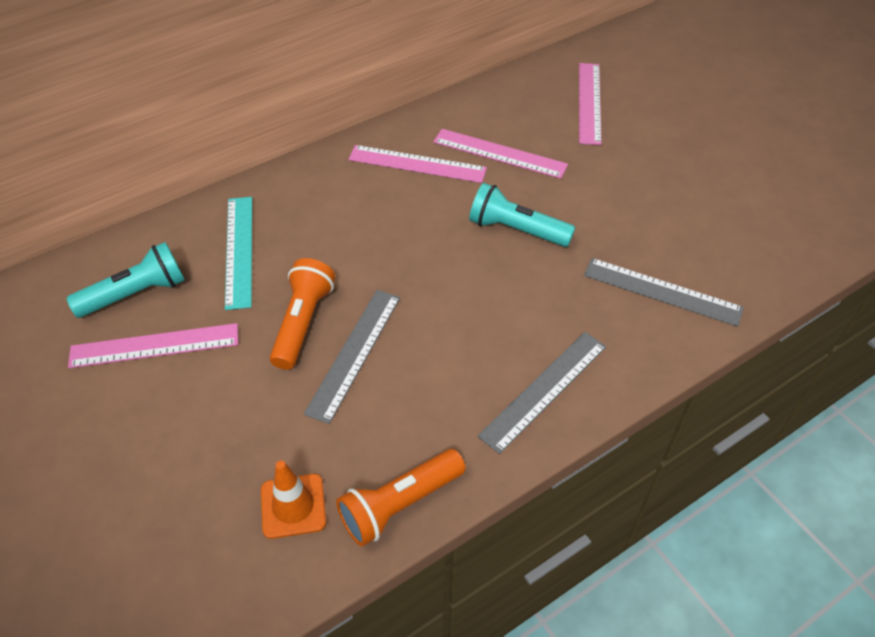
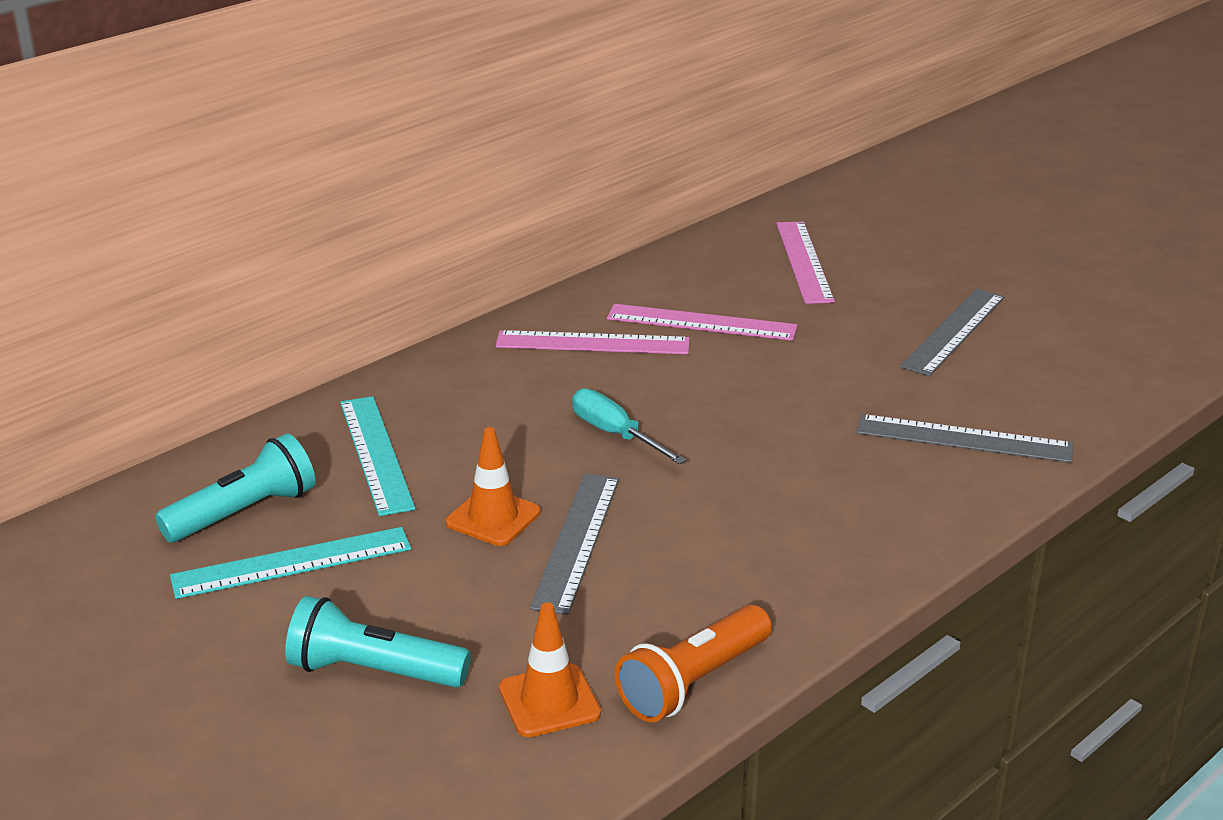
camera: 10 degrees left, 20 degrees down
(154, 346) = (292, 563): pink ruler -> turquoise ruler
(302, 322) = (493, 517): orange flashlight -> orange traffic cone
(409, 254) = (615, 434): none -> turquoise screwdriver
(516, 230) = (751, 397): turquoise flashlight -> turquoise flashlight (373, 672)
(544, 390) = (844, 550): grey ruler -> grey ruler (954, 331)

